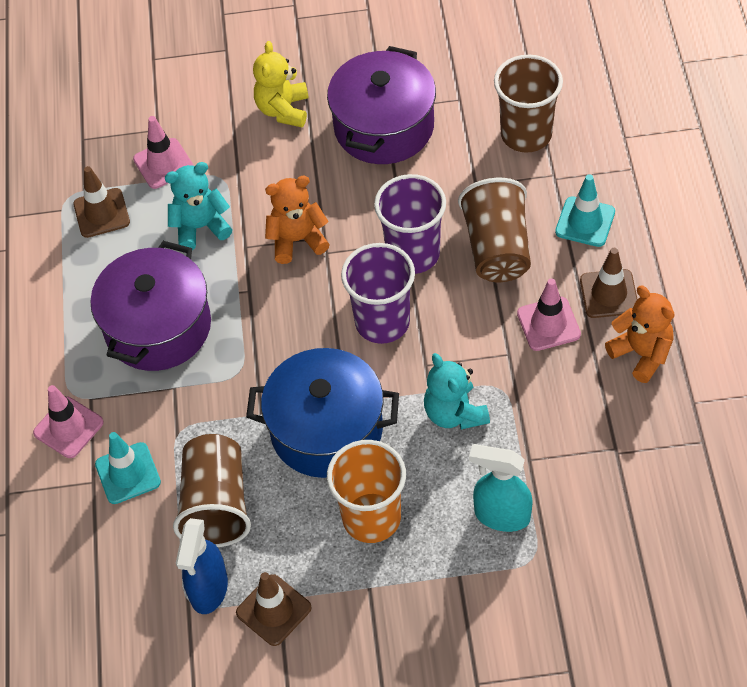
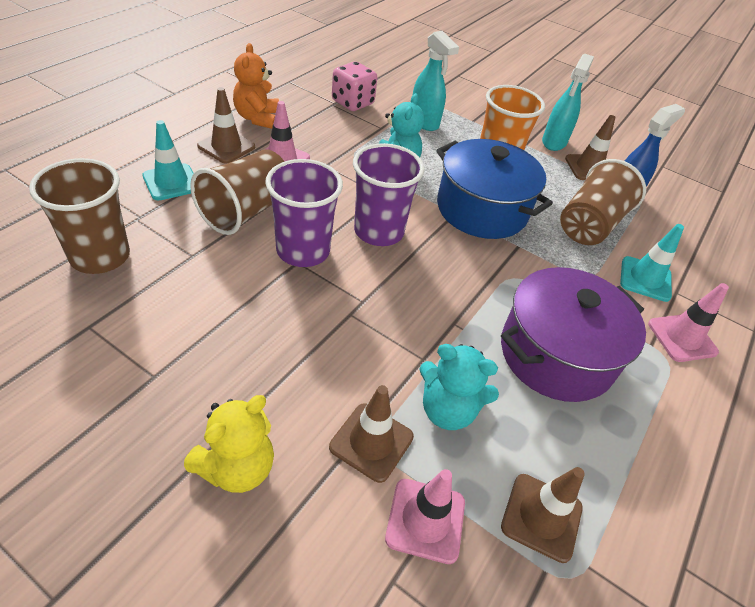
camera: 150 degrees left, 10 degrees down
(228, 175) = (371, 442): none -> brown traffic cone
(297, 240) = (374, 328): orange teddy bear -> none
(343, 626) = (554, 142): none -> turquoise spray bottle
(384, 127) = (180, 359): purple pot -> none
(601, 472) = (352, 103): none -> pink dice

